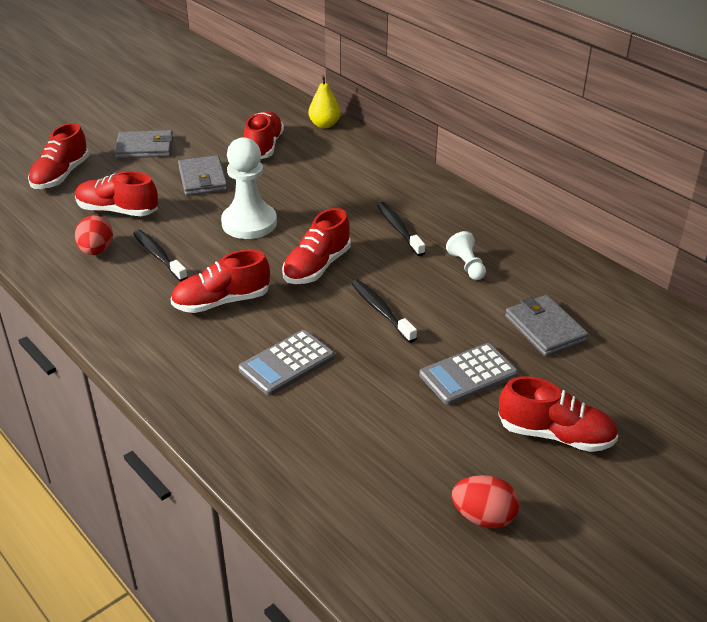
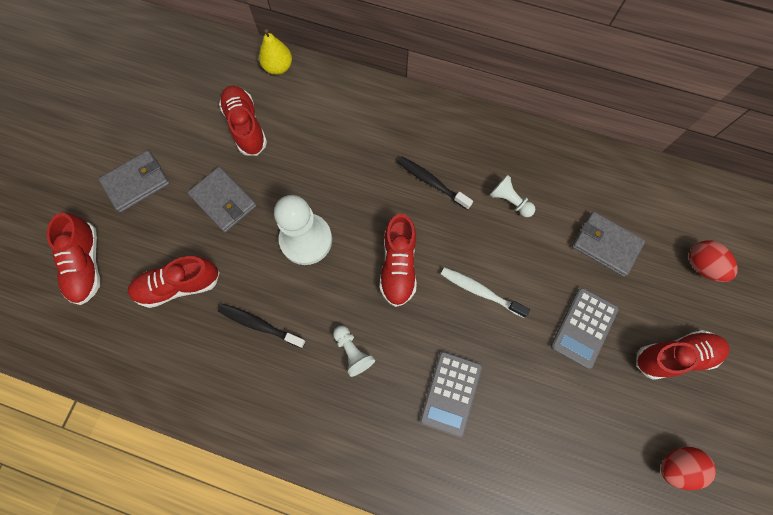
camera: 30 degrees left, 35 degrees up
(96, 251) = (201, 348): red egg -> red egg (701, 265)
(221, 302) = (352, 352): red shoe -> white pawn
(381, 310) = (480, 291): black toothbrush -> white toothbrush

